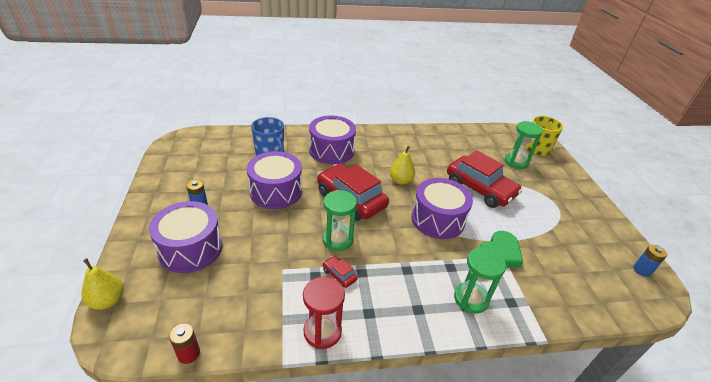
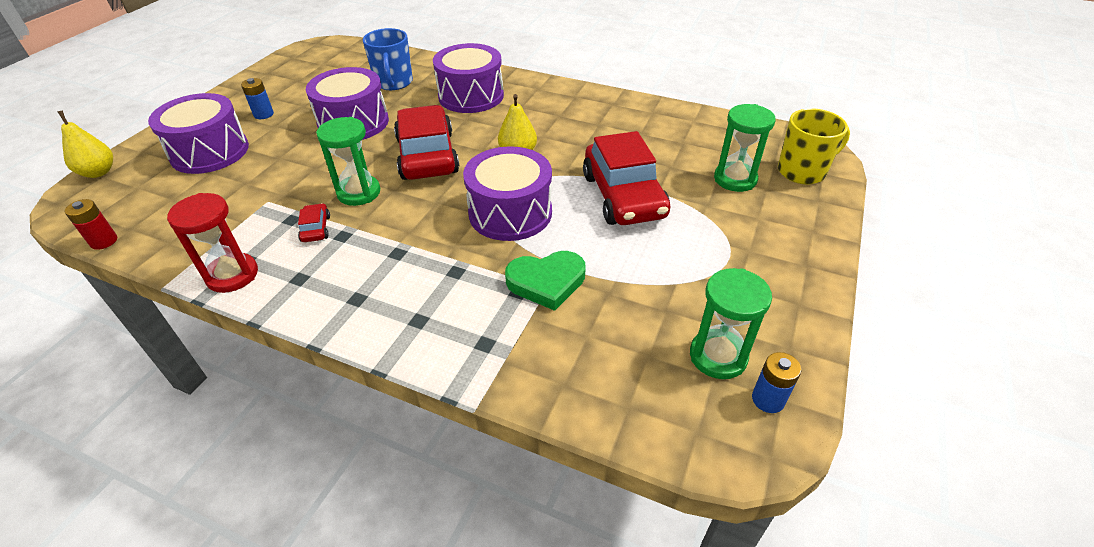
camera: 35 degrees right, 5 degrees up
(471, 299) = (435, 316): green hourglass -> green hourglass (718, 356)

